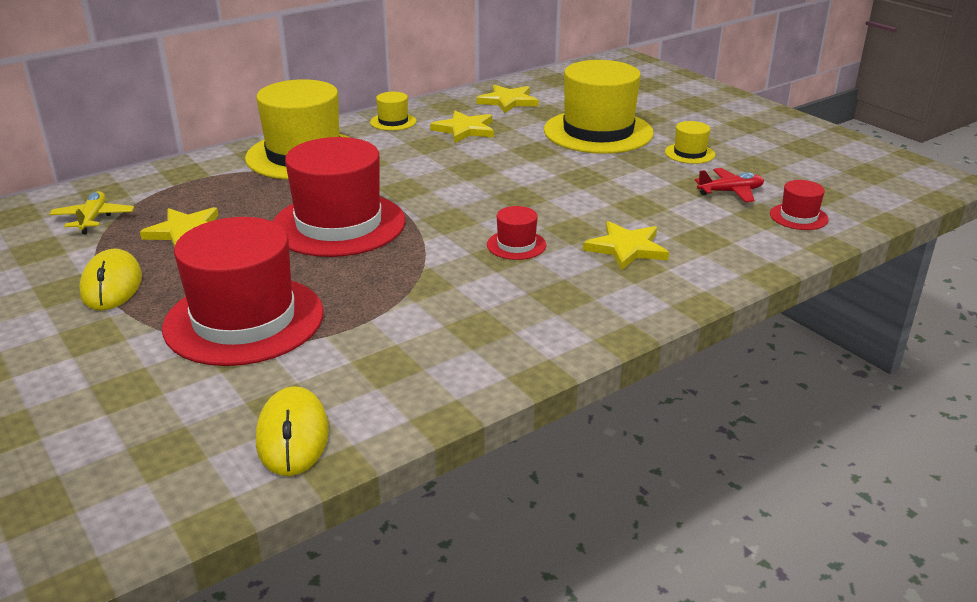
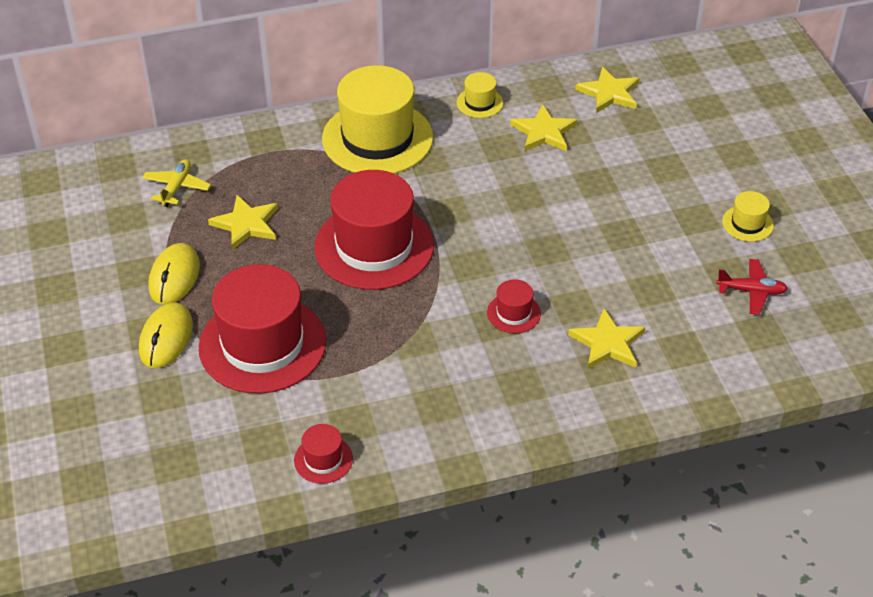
camera: 20 degrees right, 15 degrees up
(292, 436) = (262, 472): yellow mouse -> yellow mouse (166, 338)
(598, 132) = (675, 166): yellow hat -> none
(798, 217) = (794, 343): red hat -> red hat (323, 459)

